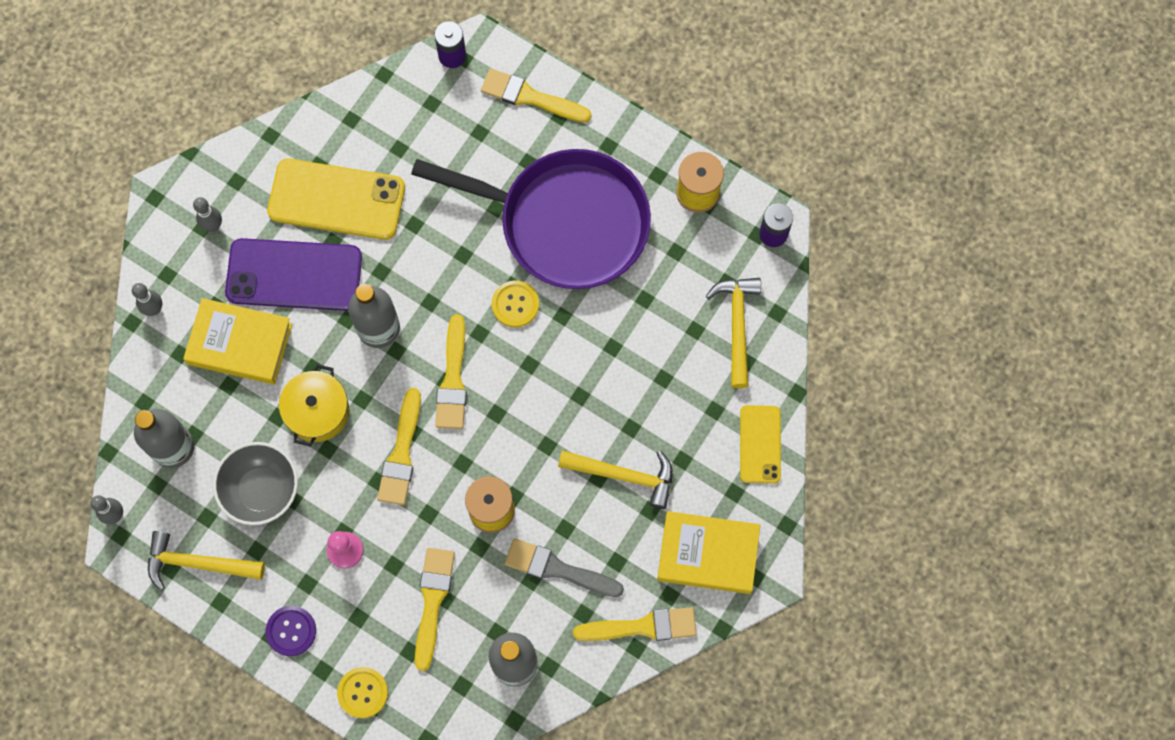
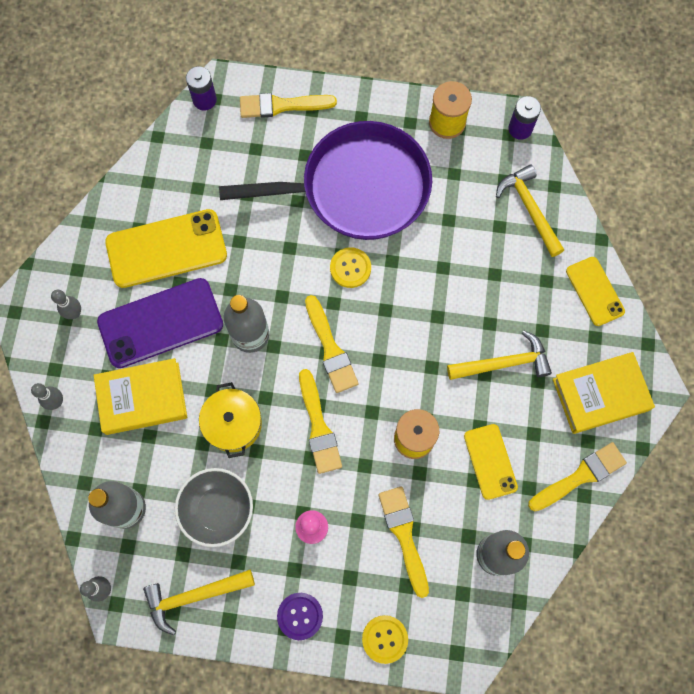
camera: 25 degrees left, 0 degrees up
(557, 569) = (490, 461): grey brush -> yellow phone

